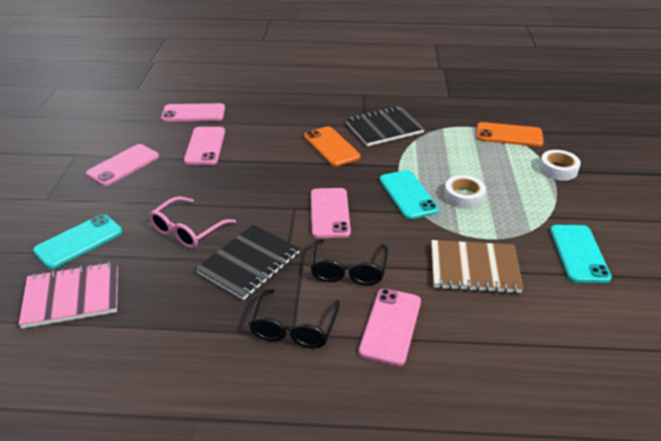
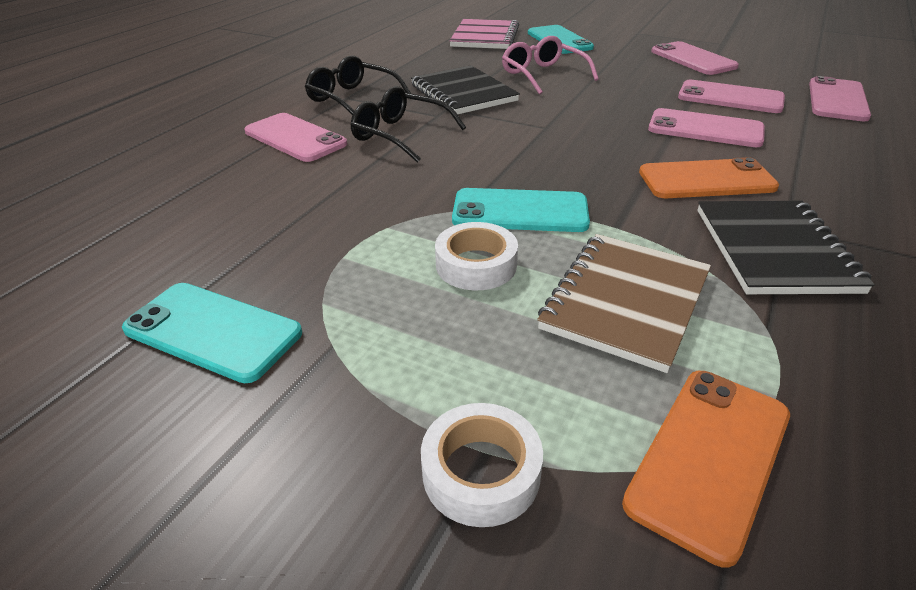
camera: 115 degrees right, 0 degrees up
(329, 213) = (518, 145): pink phone -> pink phone (705, 129)
(474, 268) = (308, 213): brown notebook -> brown notebook (626, 301)

